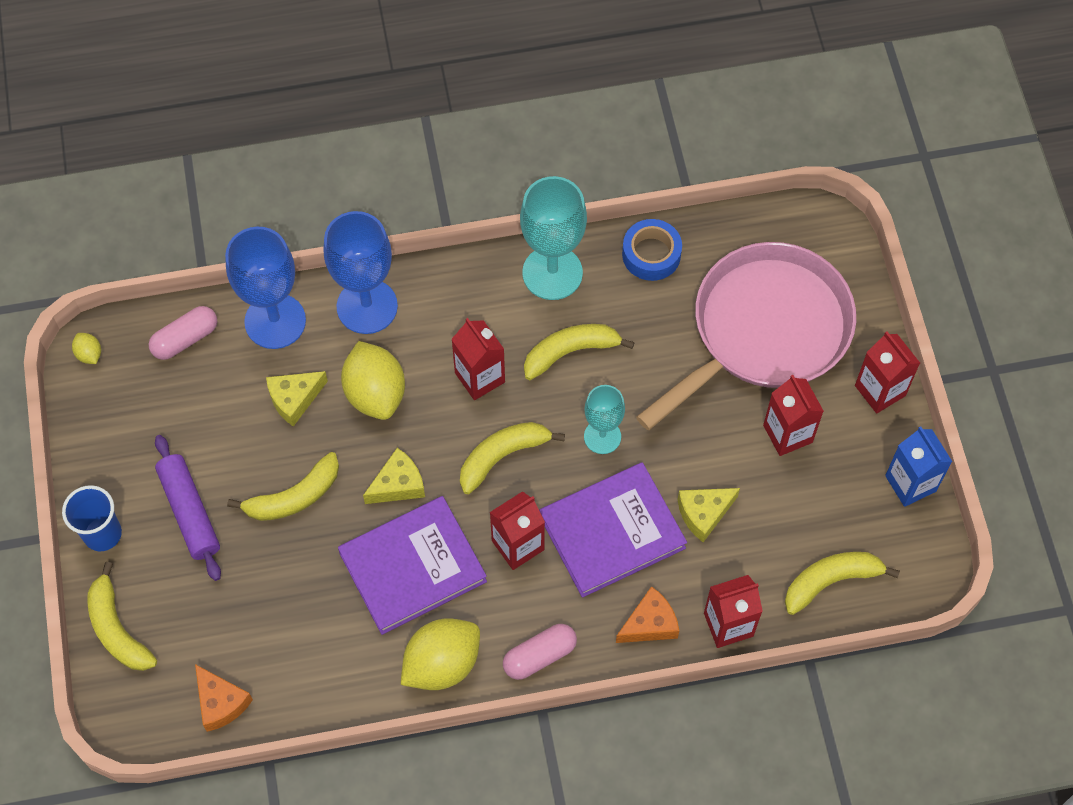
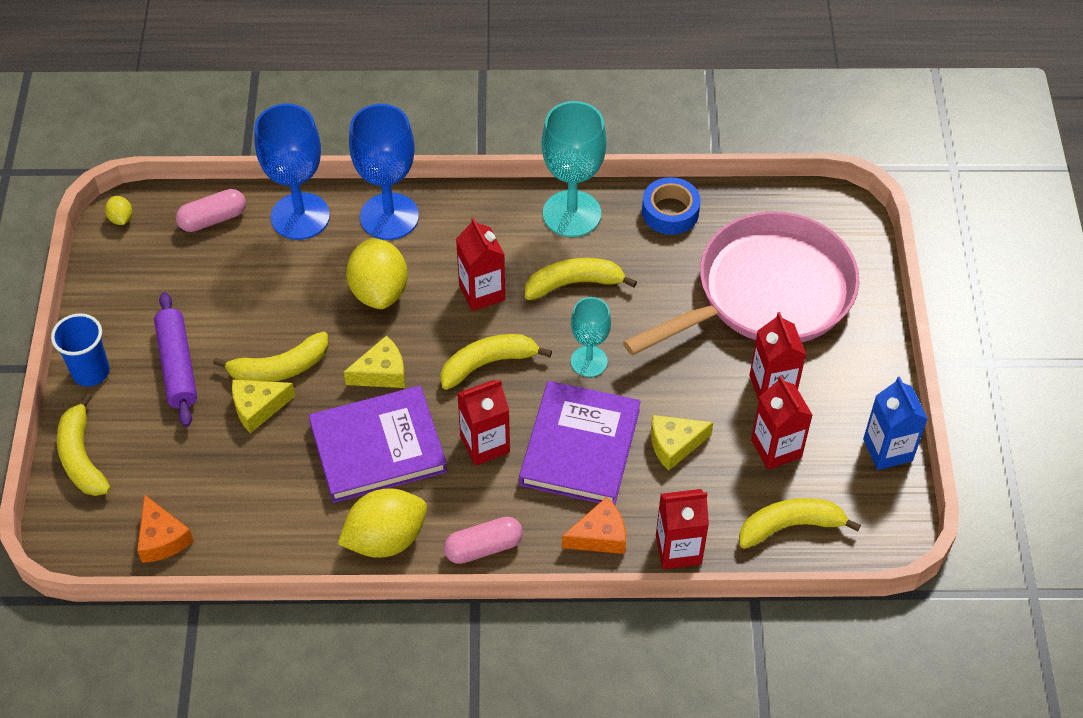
camera: 10 degrees right, 10 degrees down
(294, 399) = (301, 284): yellow cheese -> yellow cheese (258, 408)
(612, 532) = (580, 447): purple book -> purple book turned 60 degrees counterclockwise
(880, 390) = (872, 362): red carton -> red carton (776, 448)

